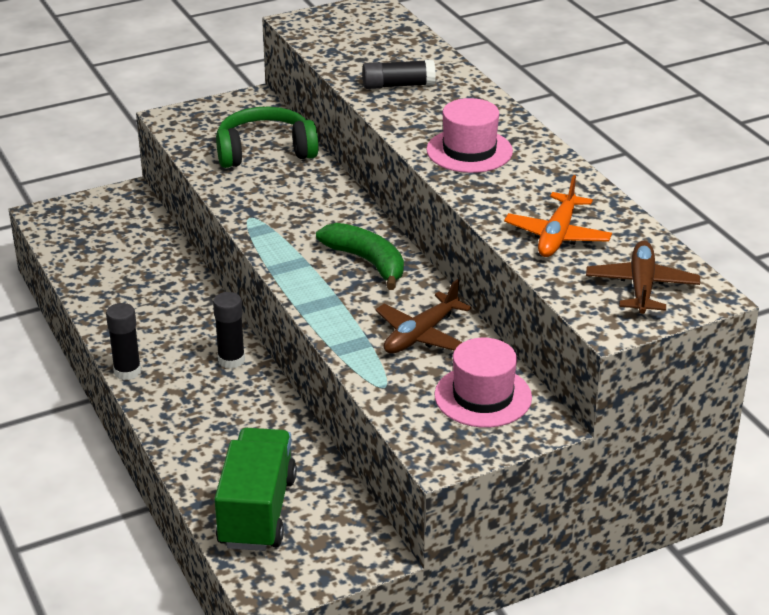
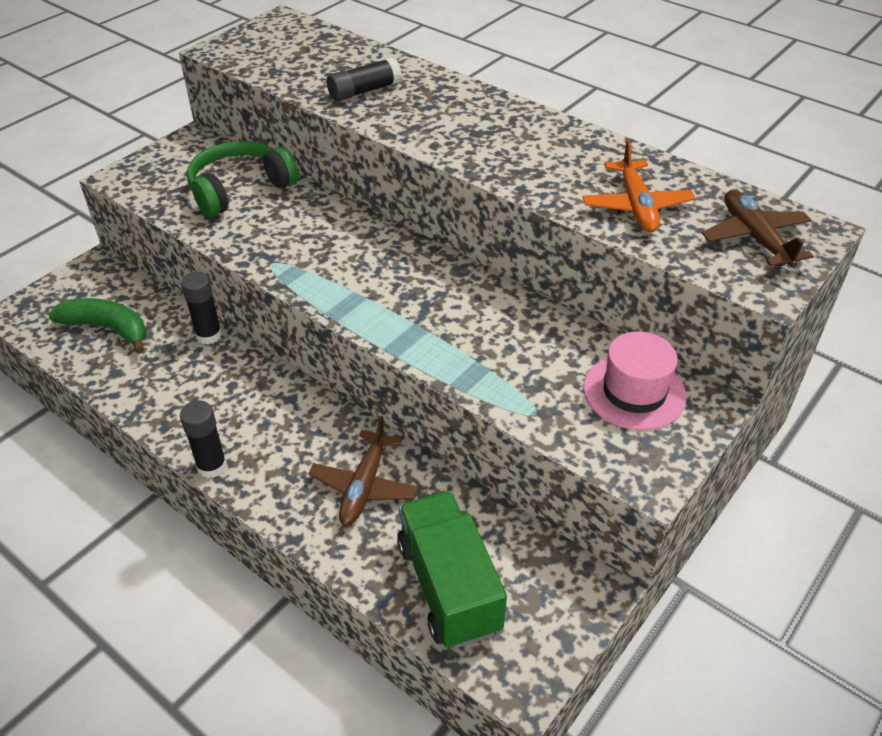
camera: 25 degrees left, 10 degrees up
(231, 360) = (311, 416): black glue stick -> black glue stick (209, 335)
(367, 262) = (419, 278): green banana -> green banana (108, 328)
(421, 335) = (527, 342): brown plane -> brown plane (364, 486)
(469, 151) = (483, 140): pink hat -> none

